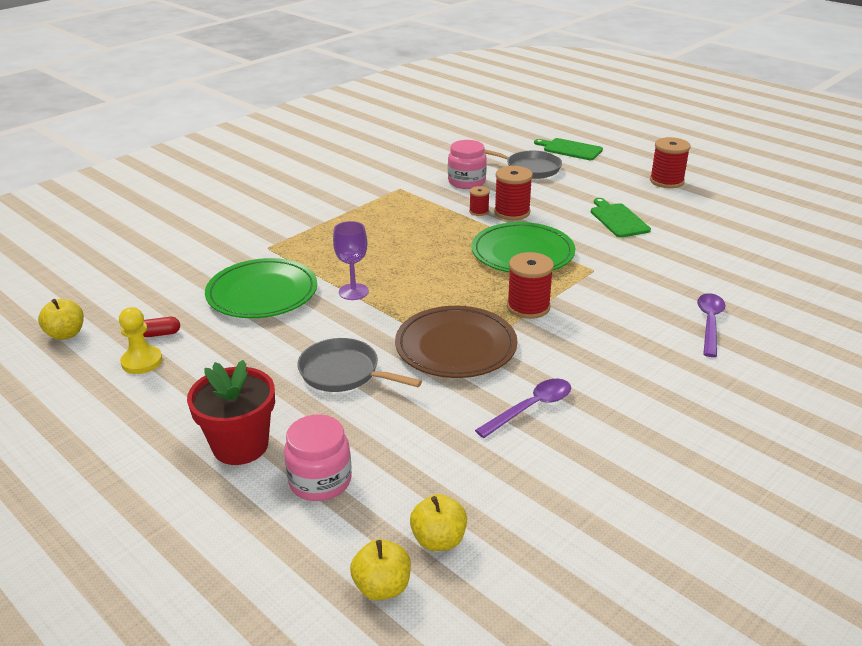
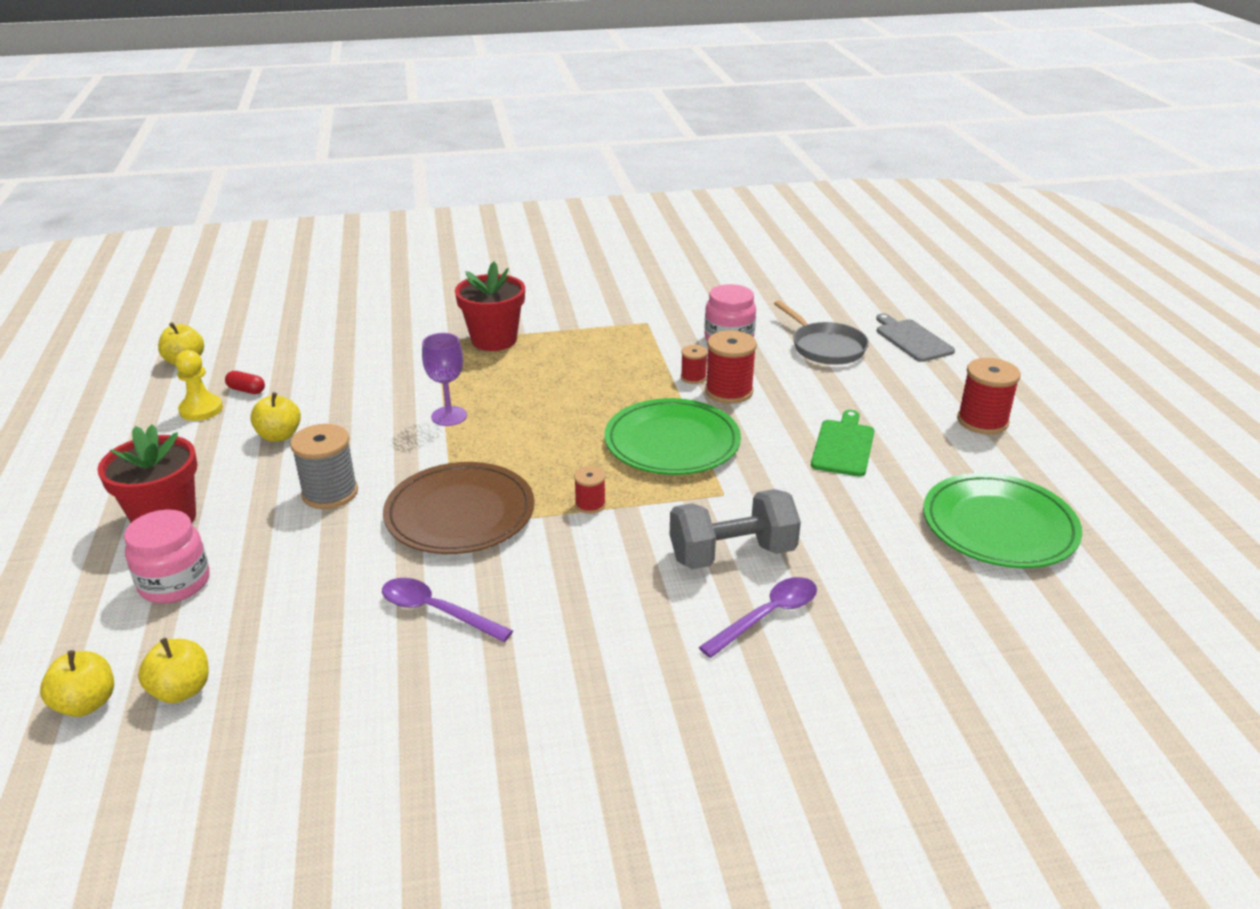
camera: 35 degrees right, 0 degrees up
(242, 353) = (279, 436): none -> yellow apple
(262, 293) = (372, 385): green plate -> green plate (999, 526)
(309, 233) = (494, 340): none -> red flower pot
(344, 373) = (330, 493): grey pan -> grey spool
(528, 307) = (590, 504): red spool -> red spool, size x0.55
(531, 408) = (436, 611): purple spoon -> purple spoon turned 150 degrees counterclockwise
(570, 149) = (912, 339): green cutting board -> grey cutting board
(646, 300) = (732, 554): none -> grey dumbbell

